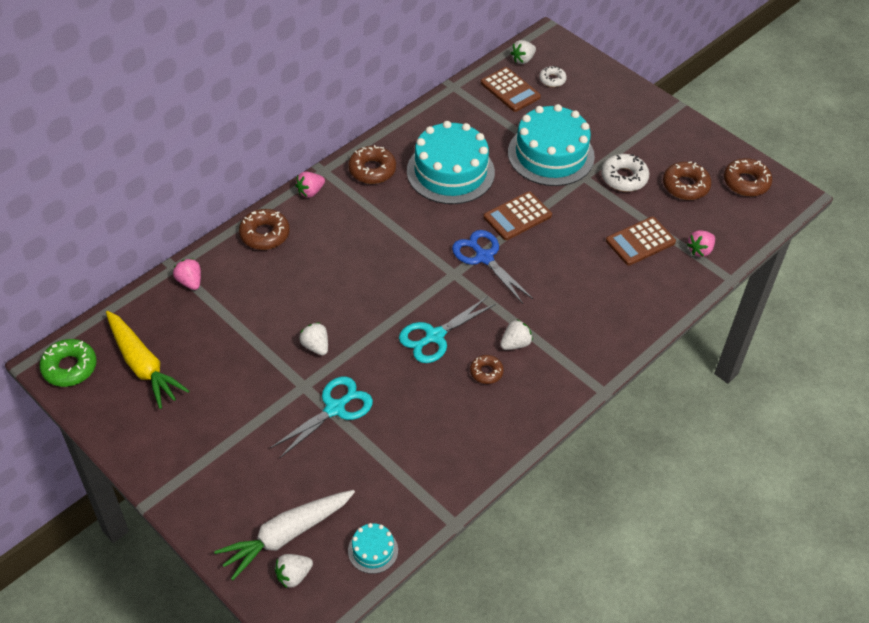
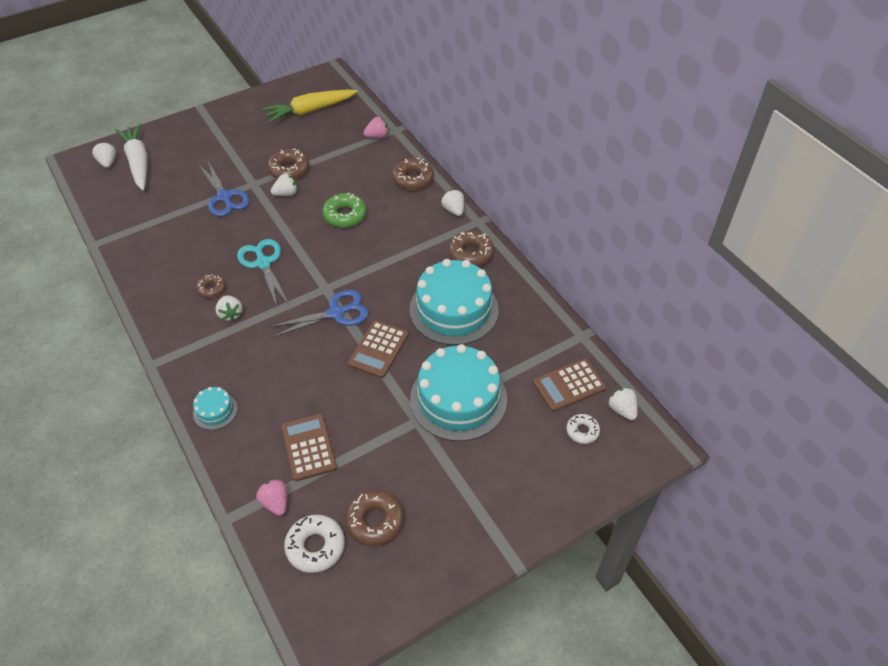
camera: 105 degrees right, 0 degrees up
(69, 367) = (323, 81): green donut -> green donut (345, 215)
(310, 192) = (453, 210): pink strawberry -> white strawberry
(335, 408) = (224, 197): turquoise scissors -> blue scissors
(373, 550) = (100, 200): turquoise cake -> turquoise cake (215, 411)
(517, 216) = (378, 349): brown calculator -> brown calculator turned 135 degrees counterclockwise
(624, 178) = (405, 460): white donut -> white donut (315, 546)
(746, 182) = (360, 595): brown donut -> brown donut (289, 169)

